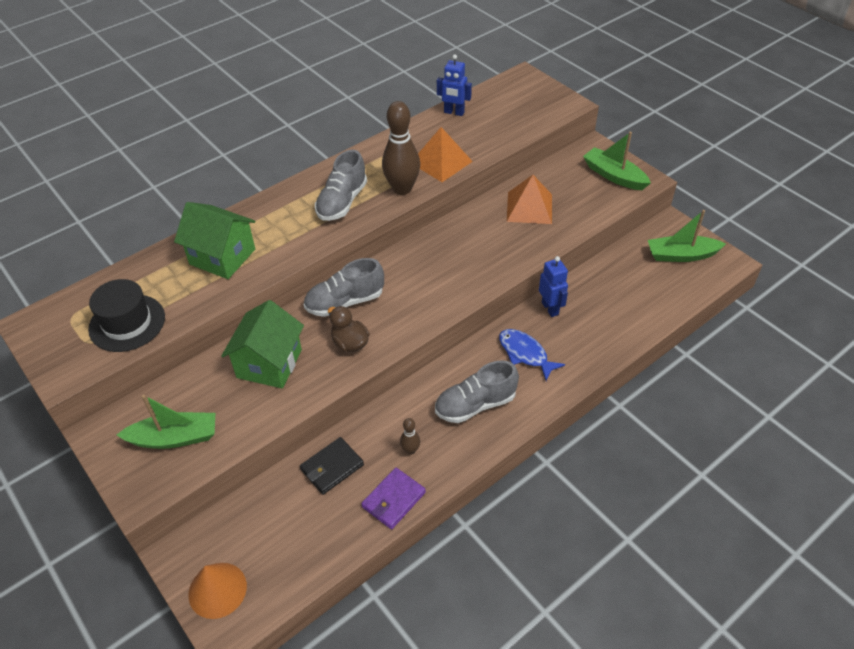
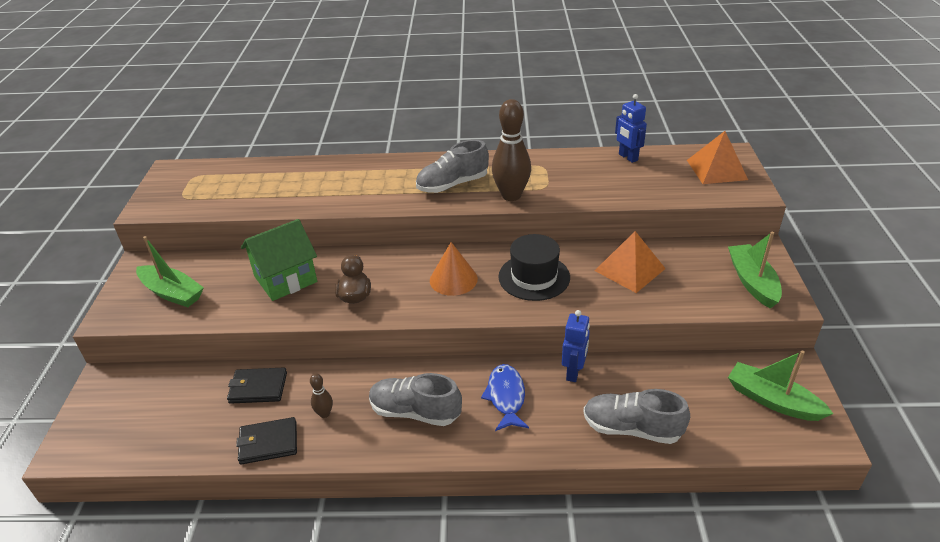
camera: 40 degrees right, 10 degrees down
(127, 323) = (217, 196): black hat -> black hat (534, 277)
(217, 590) = (93, 421): orange cone -> orange cone (453, 279)
(222, 257) = (325, 183): green house -> none
(345, 302) = (388, 265): grey shoe -> grey shoe (632, 428)
(393, 500) = (268, 443): purple wallet -> black wallet
(441, 162) = (569, 189): orange pyramid -> orange pyramid (716, 169)

